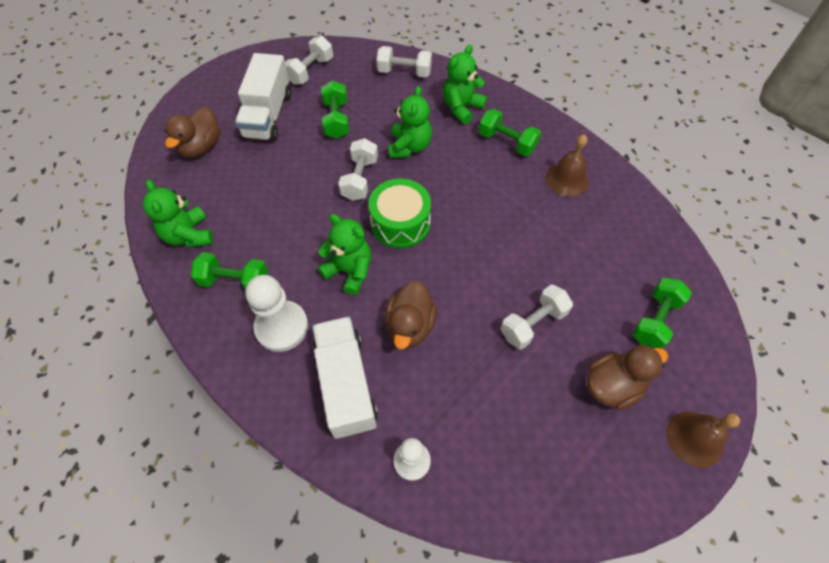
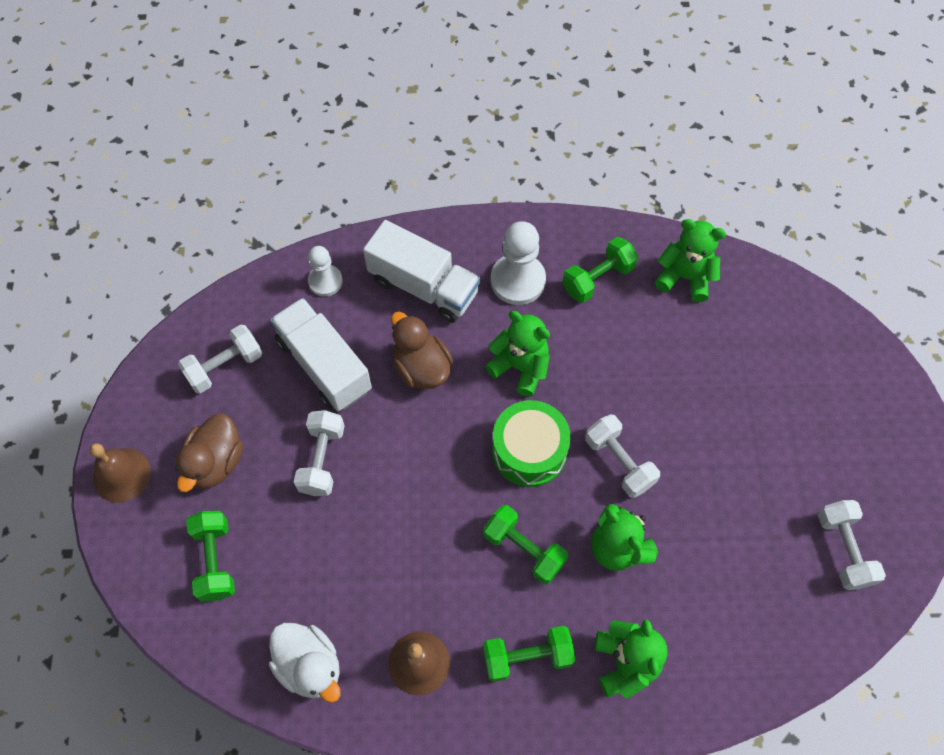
camera: 135 degrees right, 5 degrees up
(201, 147) = (801, 356): brown duck -> none
(268, 115) = (798, 448): white truck -> white truck (324, 365)
(336, 120) = (729, 510): green dumbbell -> green dumbbell (524, 549)
(349, 271) = (520, 367): green teddy bear -> green teddy bear turned 135 degrees counterclockwise
(404, 72) = (747, 655): white dumbbell -> white dumbbell (224, 366)
(631, 222) = (310, 665): none -> white duck

